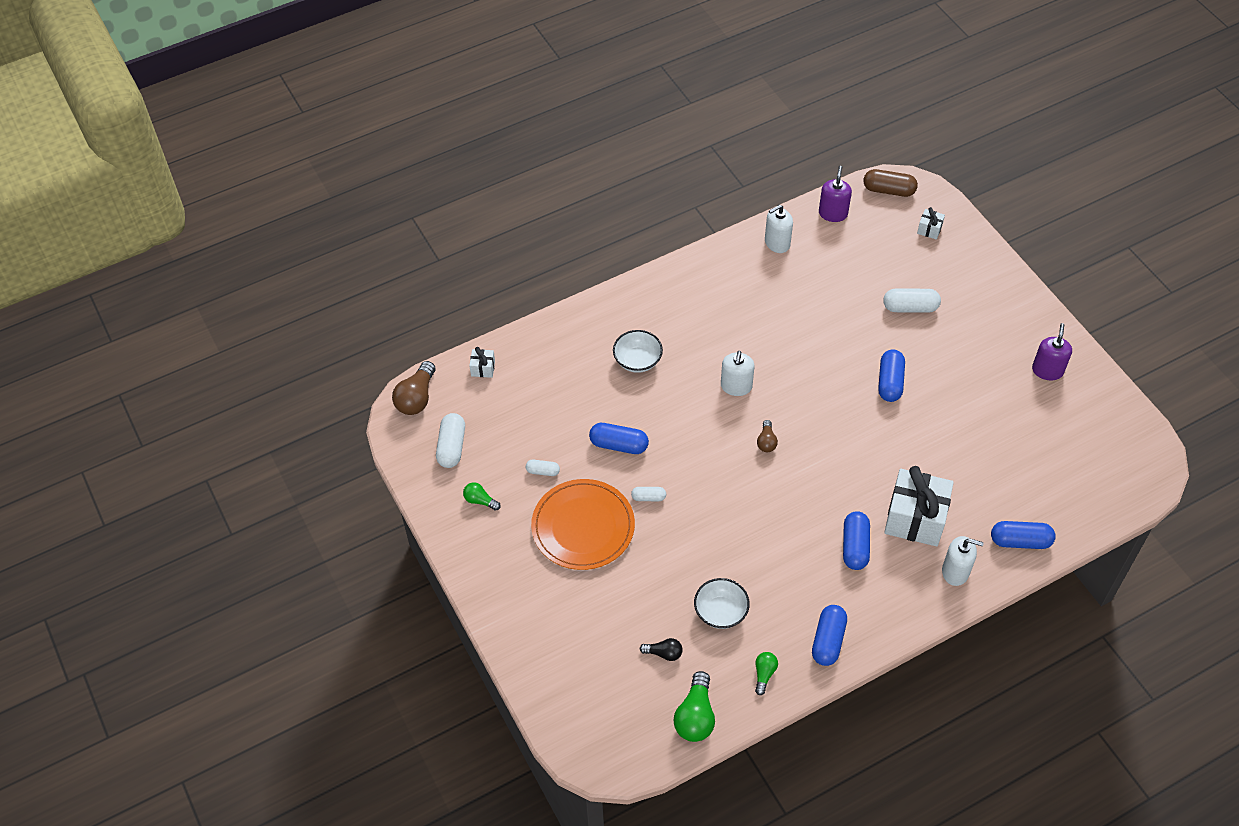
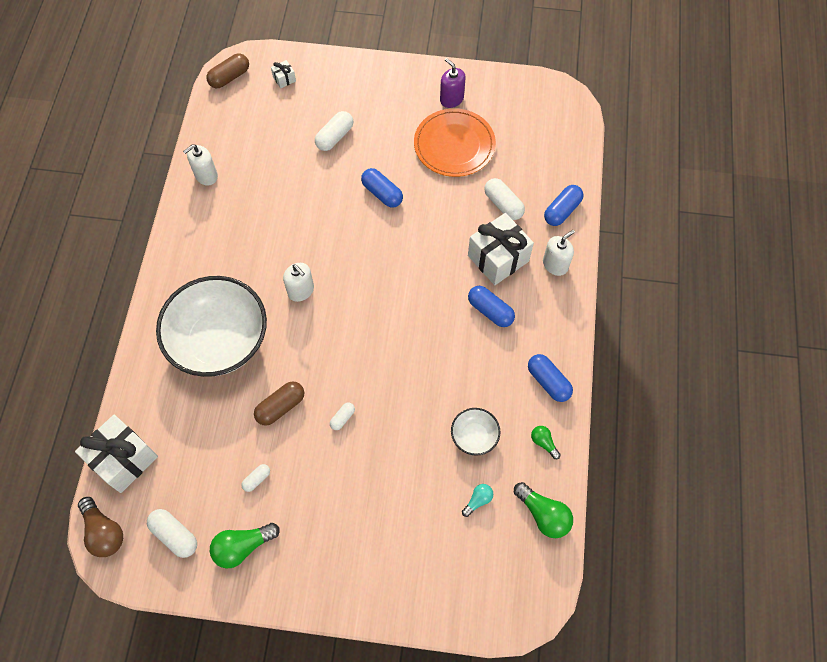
camera: 55 degrees left, 10 degrees up
(480, 501) = (243, 547): green light bulb -> green light bulb, size x1.78
(483, 368) = (124, 459): white gift -> white gift, size x2.31
(583, 527) = (329, 483): orange plate -> orange plate (454, 145)
(619, 445) = (281, 407): blue capsule -> brown capsule
(637, 360) = (220, 341): white bowl -> white bowl, size x2.27
(664, 653) = (478, 500): black light bulb -> turquoise light bulb
(766, 442) = (363, 305): brown light bulb -> none
(777, 243) = (206, 175): white soap dispenser -> white soap dispenser turned 45 degrees clockwise
(833, 213) = (215, 123): purple soap dispenser -> none
(976, 487) = (503, 204): none -> white capsule

